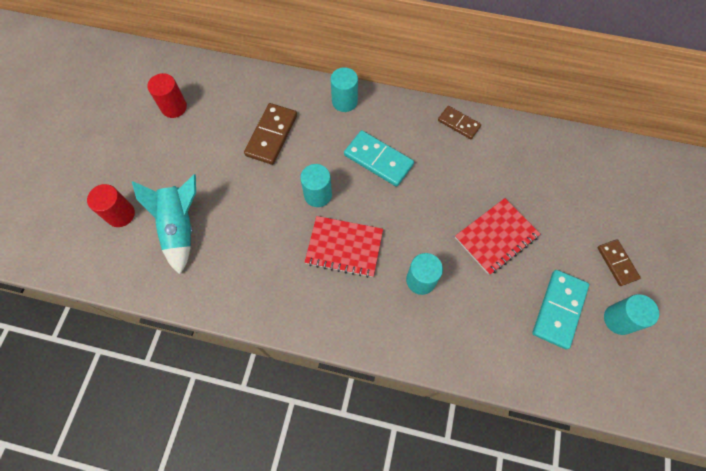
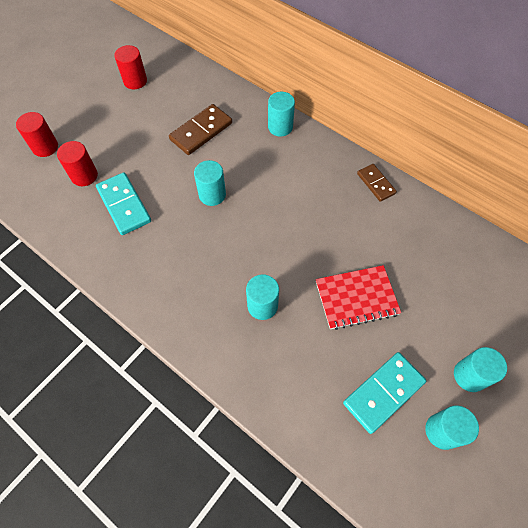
camera: 25 degrees right, 5 degrees down
(180, 227) = (84, 176): turquoise rocket -> red cylinder
(344, 247) = (209, 248): red notebook -> none
(378, 160) = (283, 186): turquoise domino -> turquoise domino (124, 205)
(617, 263) = (469, 375): brown domino -> turquoise cylinder

